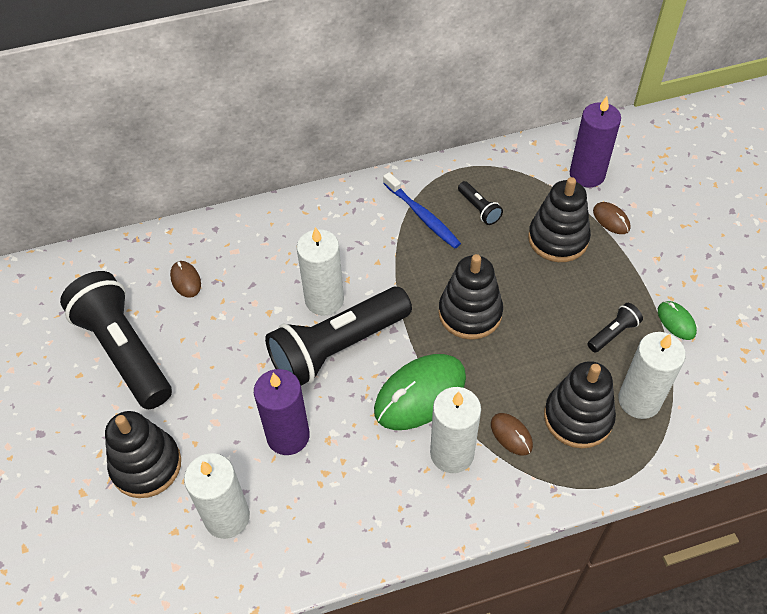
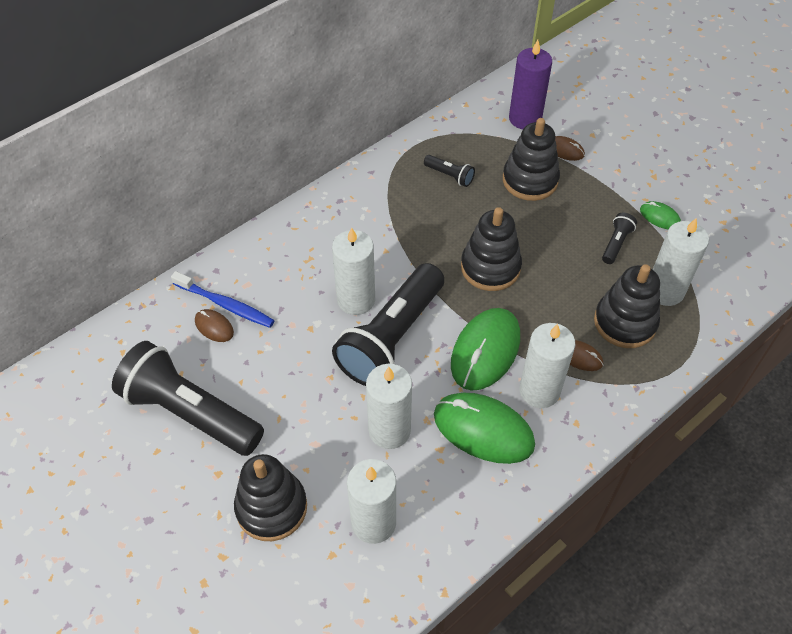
camera: 25 degrees left, 0 degrees up
(288, 436) = (389, 430): purple candle -> white candle
(376, 470) = (483, 430): none -> green mouse
(422, 216) = (403, 197): blue toothbrush -> blue toothbrush (225, 304)

